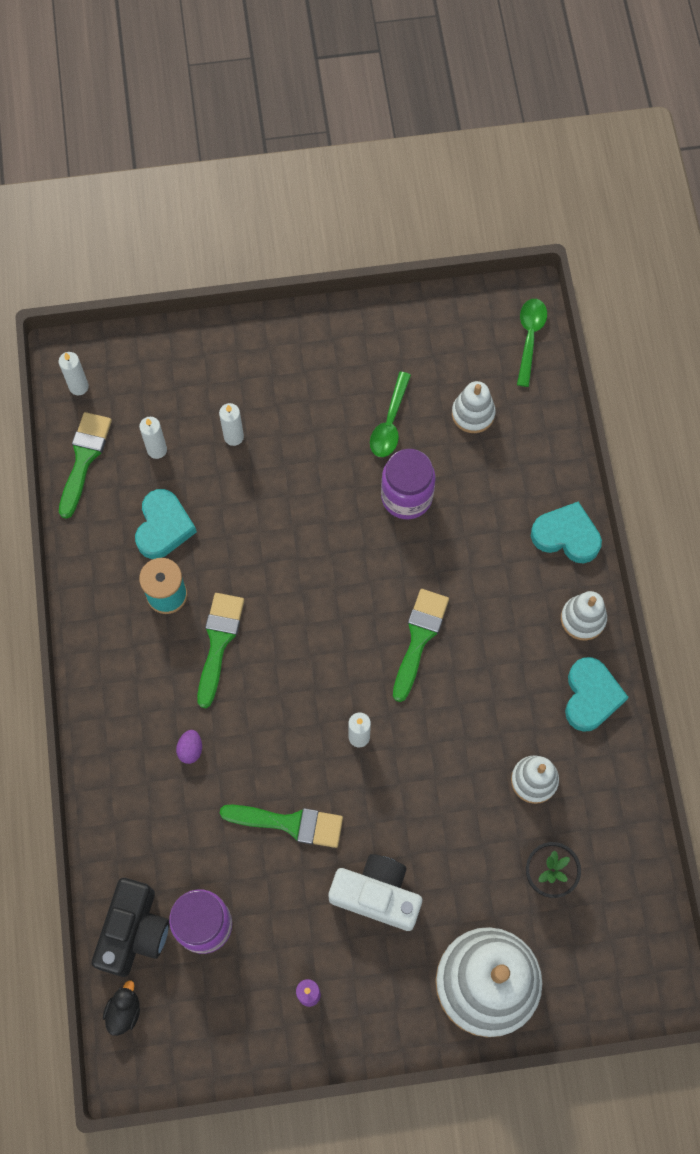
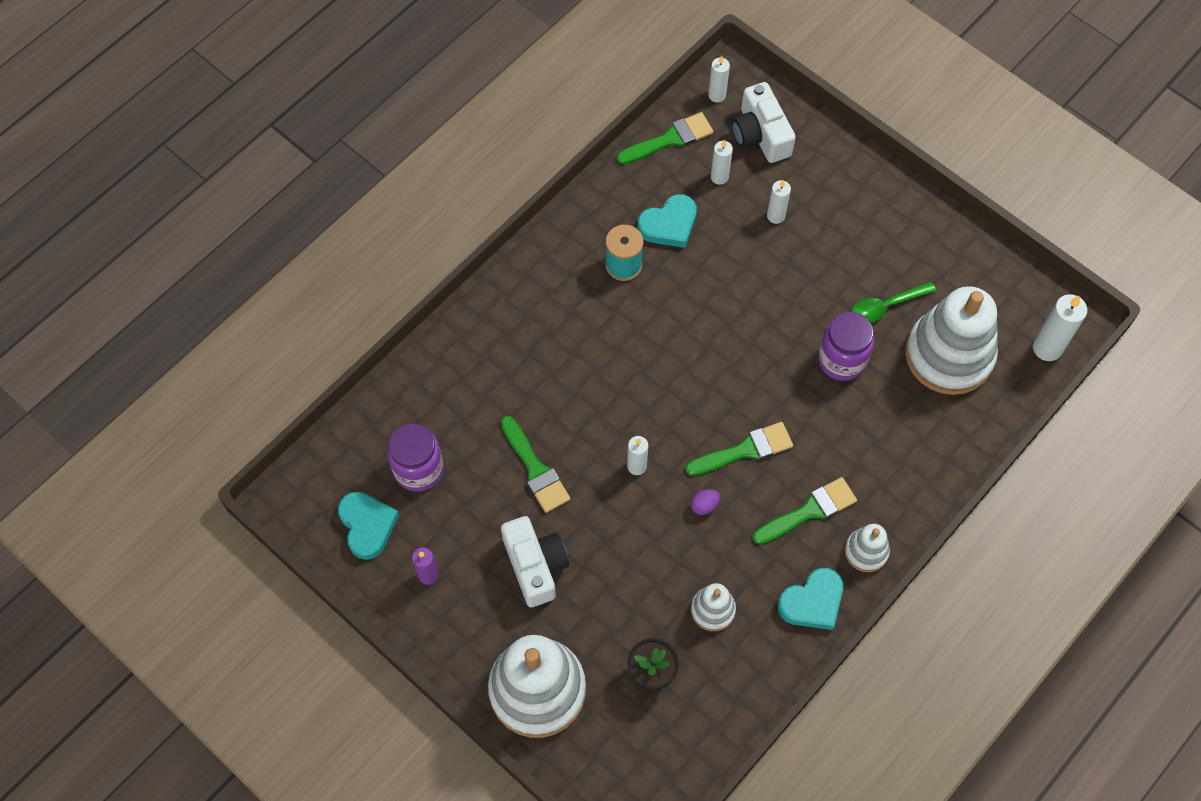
camera: 50 degrees right, 5 degrees down
(124, 1011) = (320, 465): black duck -> none
(134, 931) = (377, 429): black camera -> none
(148, 385) = (760, 135): none -> white camera
(190, 749) = (530, 365): purple egg -> purple egg (704, 505)
(218, 642) = (620, 323): green brush -> green brush (809, 511)
(473, 414) = (949, 355): white stacking toy -> white stacking toy, size x2.13
(529, 338) = (1047, 348): green spoon -> white candle
(566, 535) = (919, 491): turquoise heart -> turquoise heart (367, 525)

